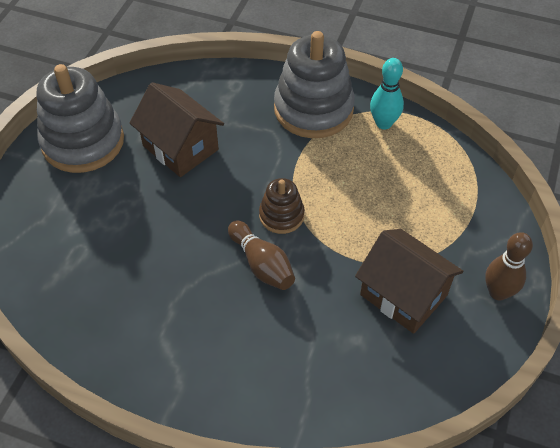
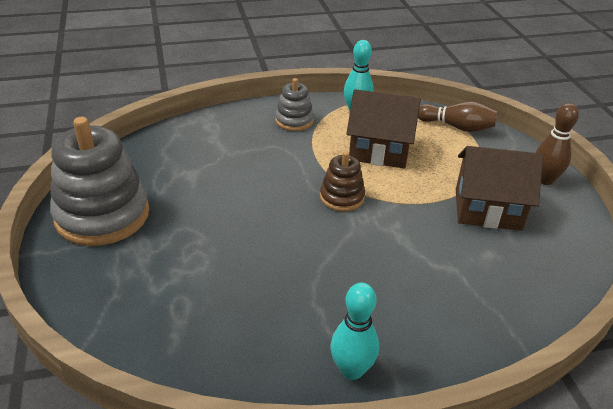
camera: 35 degrees left, 15 degrees down
(150, 375) = (351, 370): none -> turquoise bowling pin
(180, 147) = (205, 184): brown house -> brown house (379, 150)
(262, 264) = (361, 237): brown bowling pin -> brown bowling pin (457, 127)
(313, 109) = (294, 121): grey stacking toy -> grey stacking toy, size x0.51

